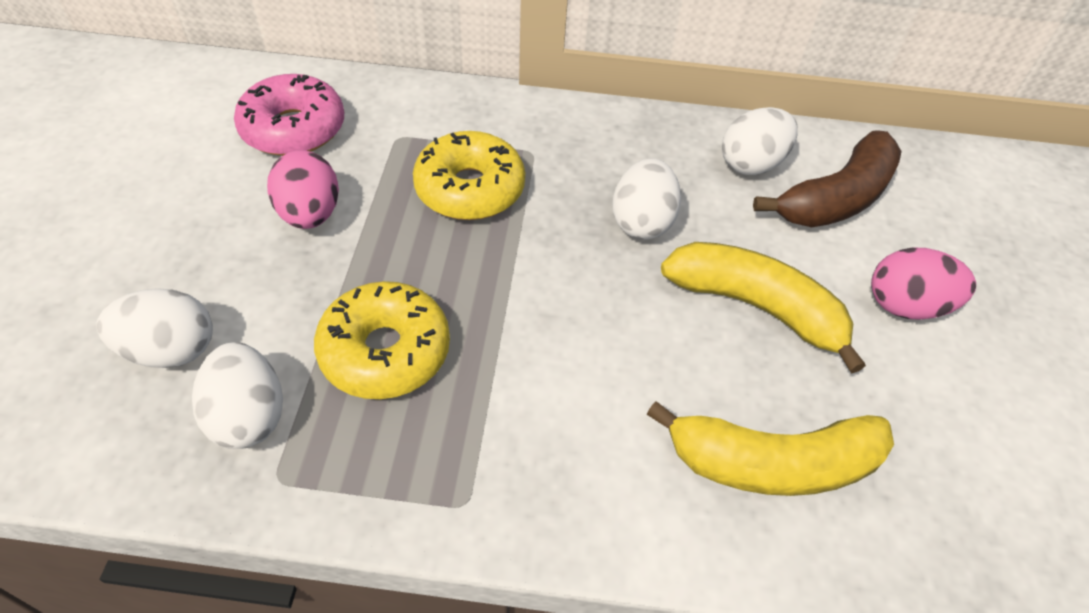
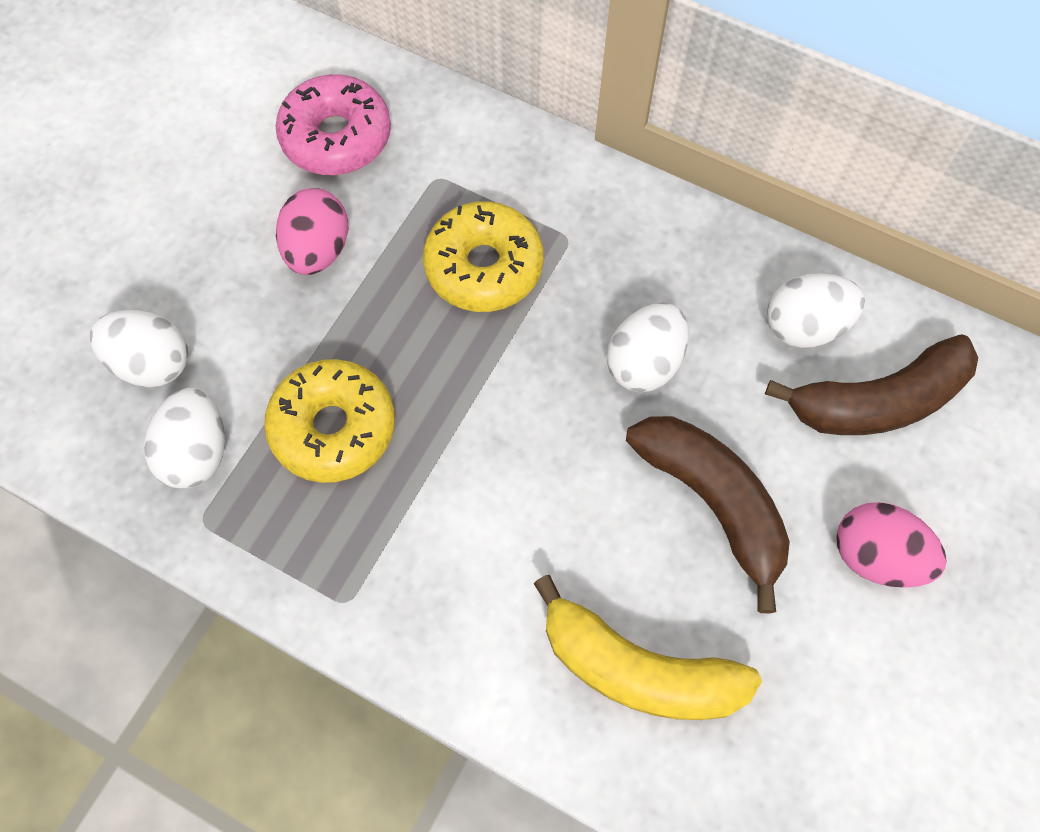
camera: 25 degrees right, 15 degrees up
(757, 307) = (713, 503): yellow banana -> brown banana

